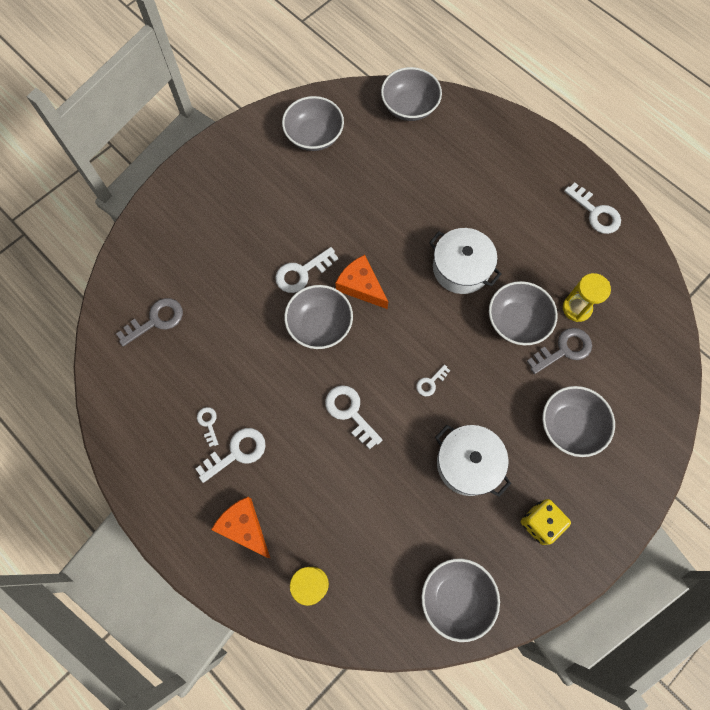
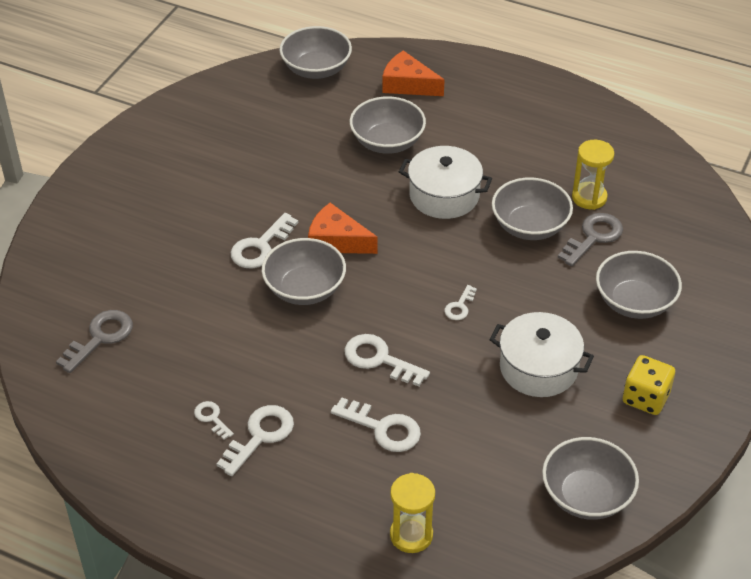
camera: 20 degrees left, 25 degrees down
(244, 527) = (303, 505): orange cheese -> orange cheese (408, 84)
(314, 136) = (217, 120): grey bowl -> grey bowl (387, 142)
(595, 213) = (567, 111): white key -> white key (383, 428)

